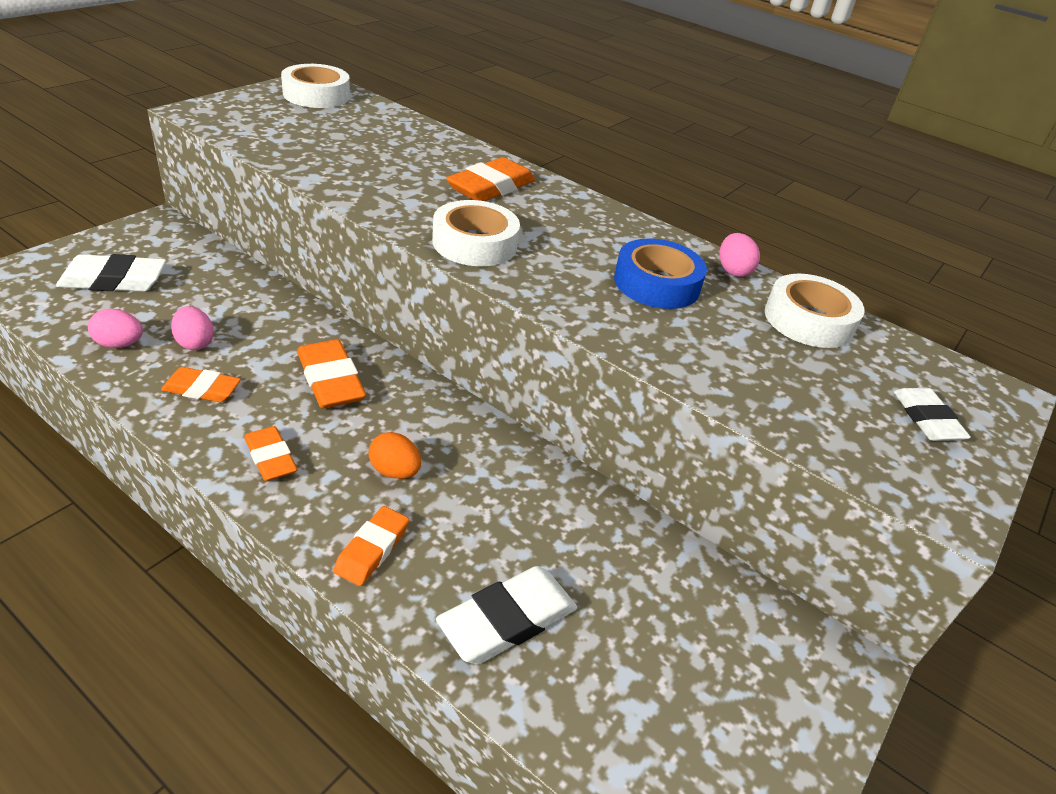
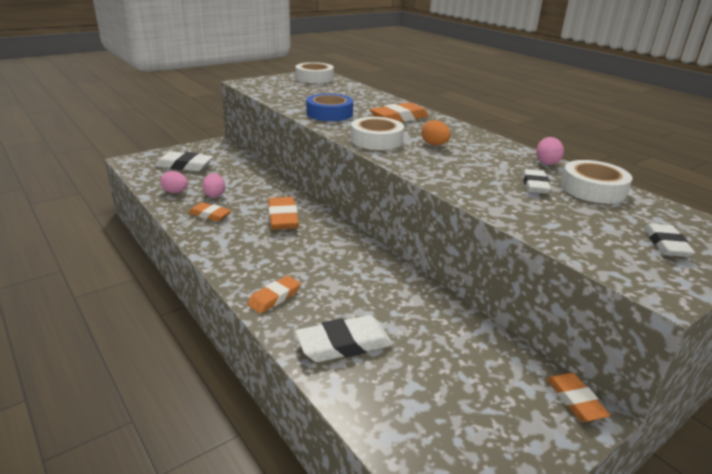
camera: 20 degrees right, 10 degrees down
(270, 458) = (234, 248): orange eraser -> orange eraser (575, 400)
(394, 471) = (303, 263): orange egg -> orange egg (434, 145)
(656, 283) = (488, 164): blue tape -> blue tape (329, 113)
(733, 321) = (535, 185): none -> white eraser

